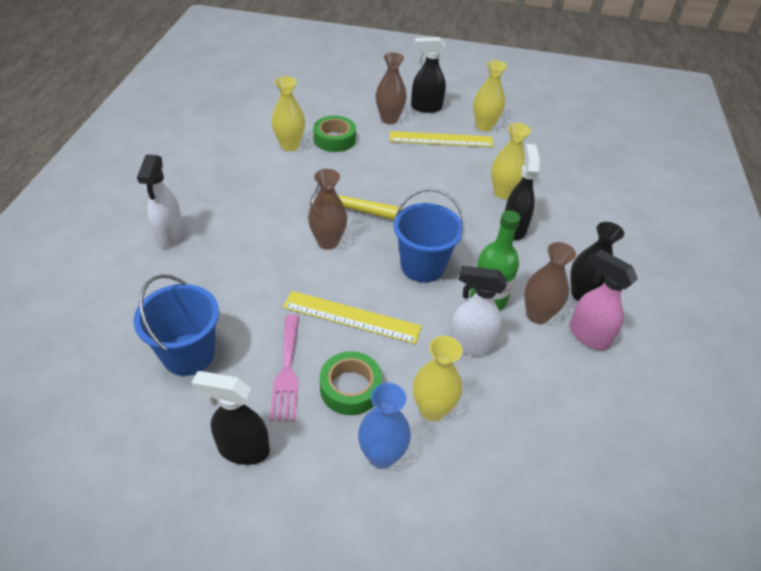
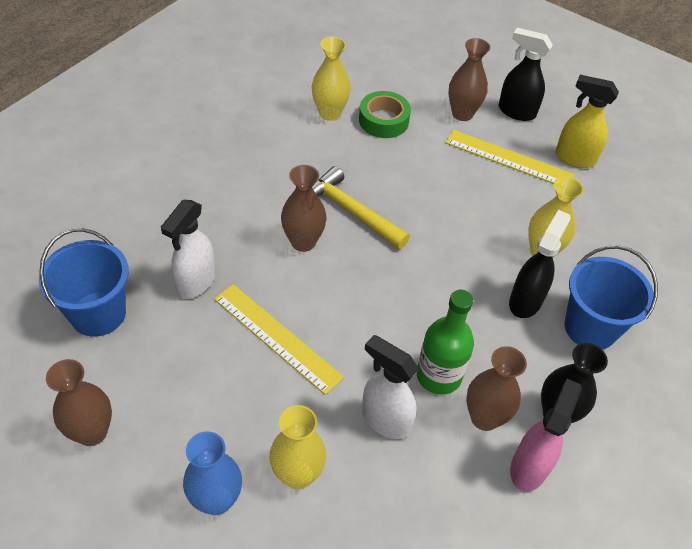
camera: 25 degrees right, 5 degrees up
(170, 235) = (151, 178): white spray bottle -> white spray bottle (196, 282)
(243, 449) = (92, 432): black spray bottle -> brown vase
(287, 371) = (178, 370): pink fork -> none
(350, 388) = (229, 414): green tape -> none
(422, 266) = (388, 308): blue bucket -> blue bucket (590, 327)
(484, 126) = (574, 158): yellow vase -> yellow spray bottle
(588, 335) = (529, 467): pink spray bottle -> pink spray bottle turned 45 degrees clockwise

